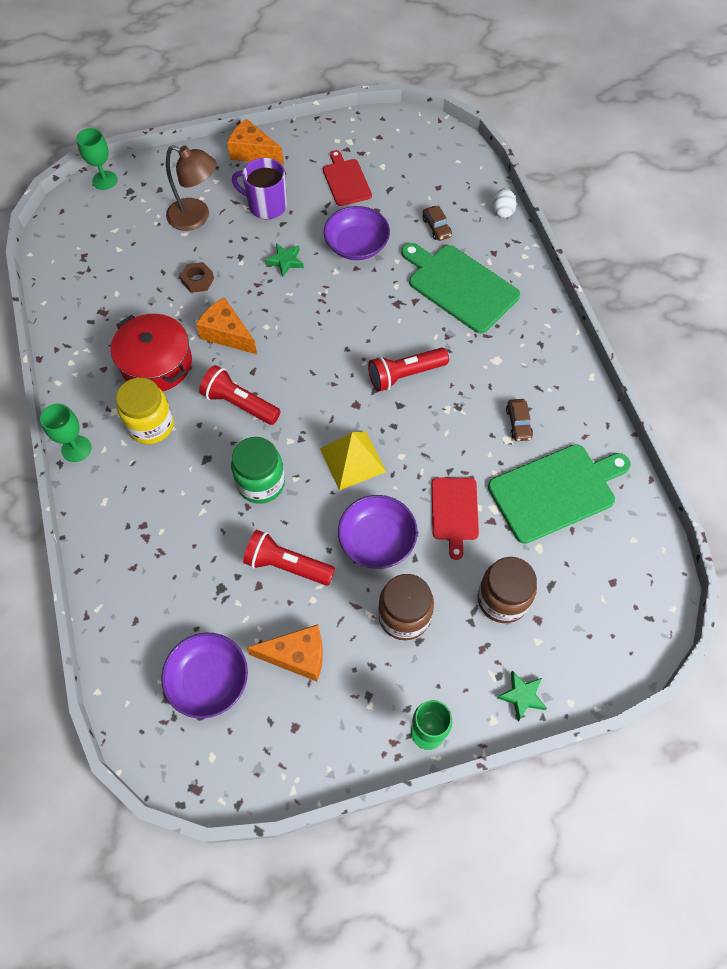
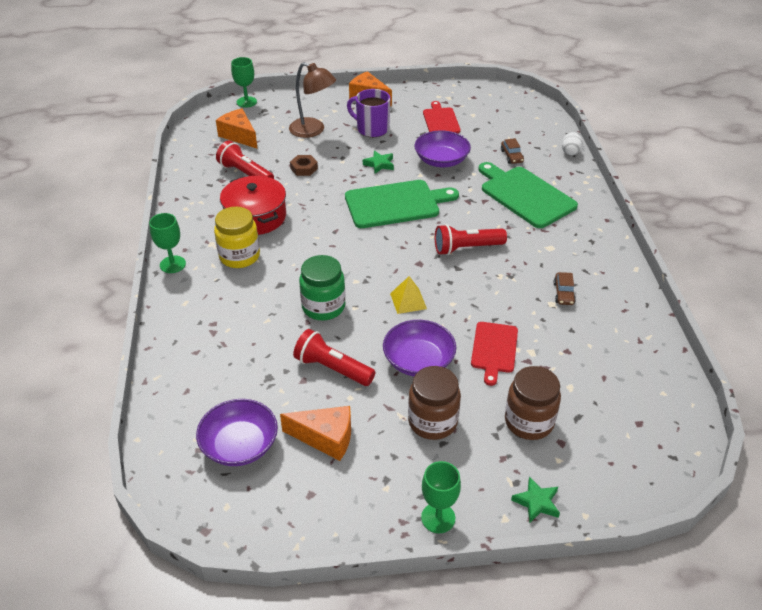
camera: 10 degrees right, 20 degrees down
(227, 334) = (319, 204): orange cheese -> orange cheese (239, 136)
(239, 404) = (318, 251): red flashlight -> red flashlight (245, 174)
(352, 460) = (408, 301): yellow pyramid -> yellow pyramid, size x0.66
(556, 491) = (592, 346): green cutting board -> green cutting board (396, 204)

